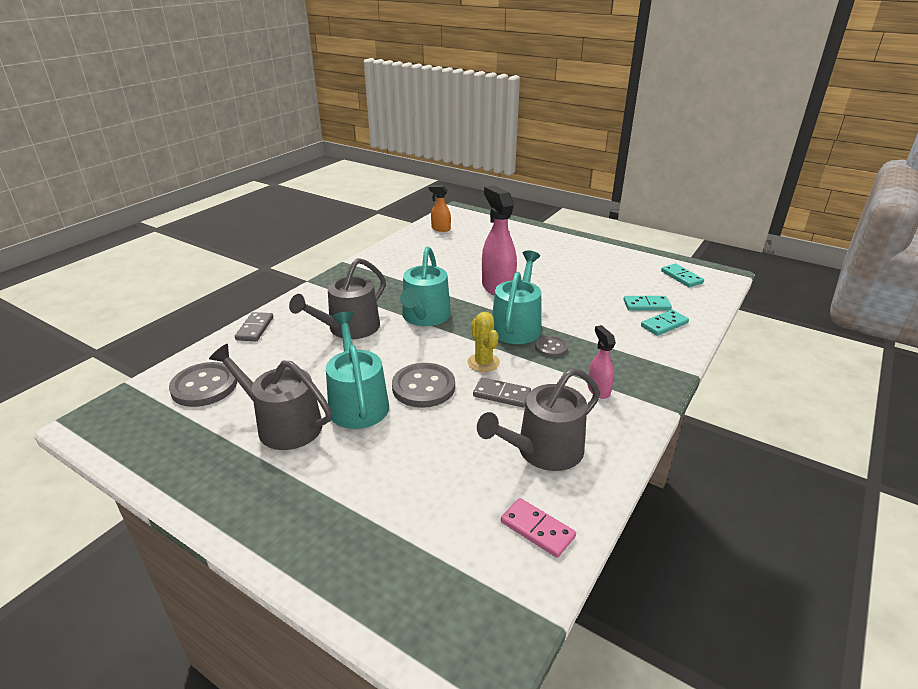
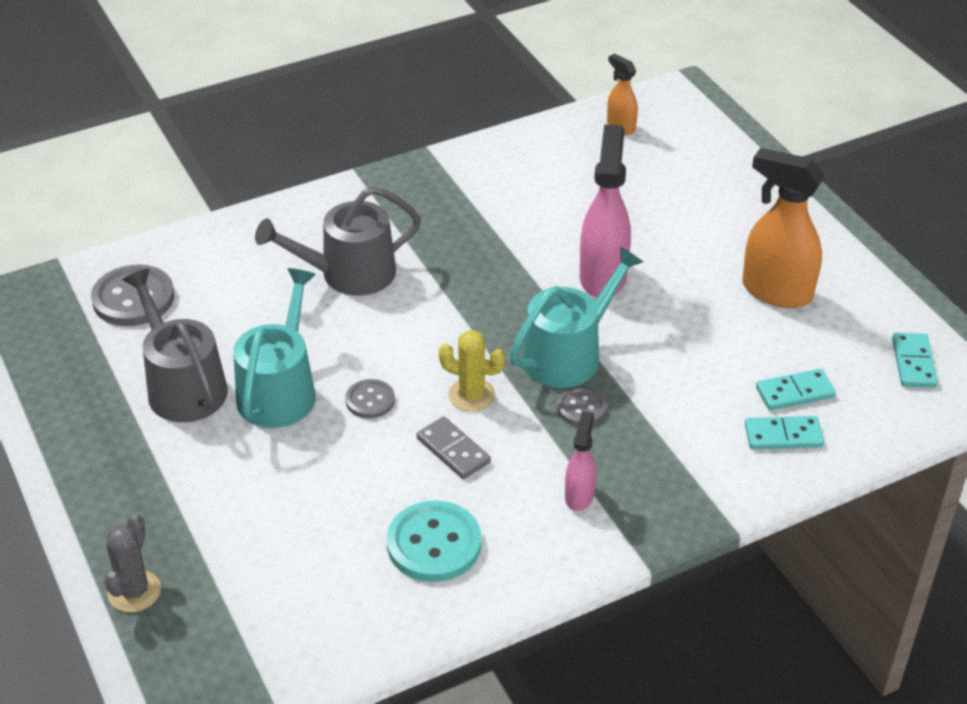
camera: 30 degrees right, 10 degrees up
(255, 328) = (238, 230): grey domino -> none
(354, 582) = (134, 591): none -> grey cactus
(423, 387) = (370, 400): grey button -> grey button, size x0.57
(425, 317) = (458, 291): turquoise watering can -> none
(483, 363) = (471, 395): yellow cactus -> yellow cactus turned 75 degrees counterclockwise
(537, 529) = (345, 625): pink domino -> none
(543, 451) = (434, 544): grey watering can -> turquoise button
(588, 269) = (776, 291): none -> orange spray bottle
(646, 305) = (795, 392): turquoise domino -> turquoise domino turned 45 degrees counterclockwise

